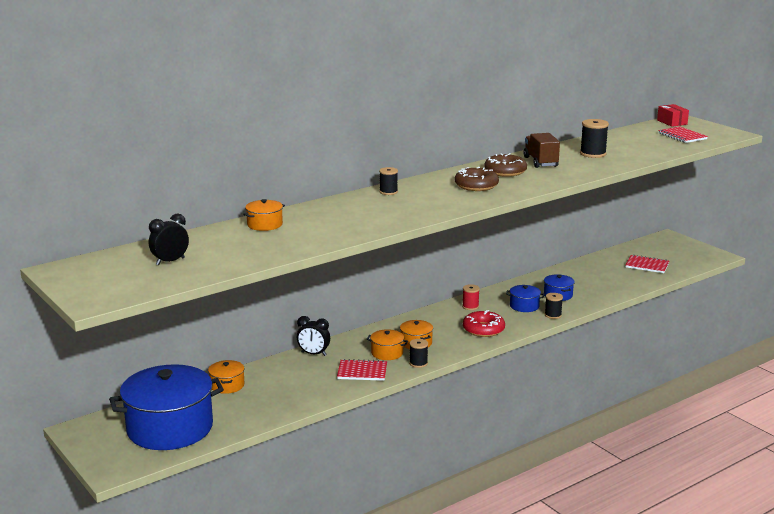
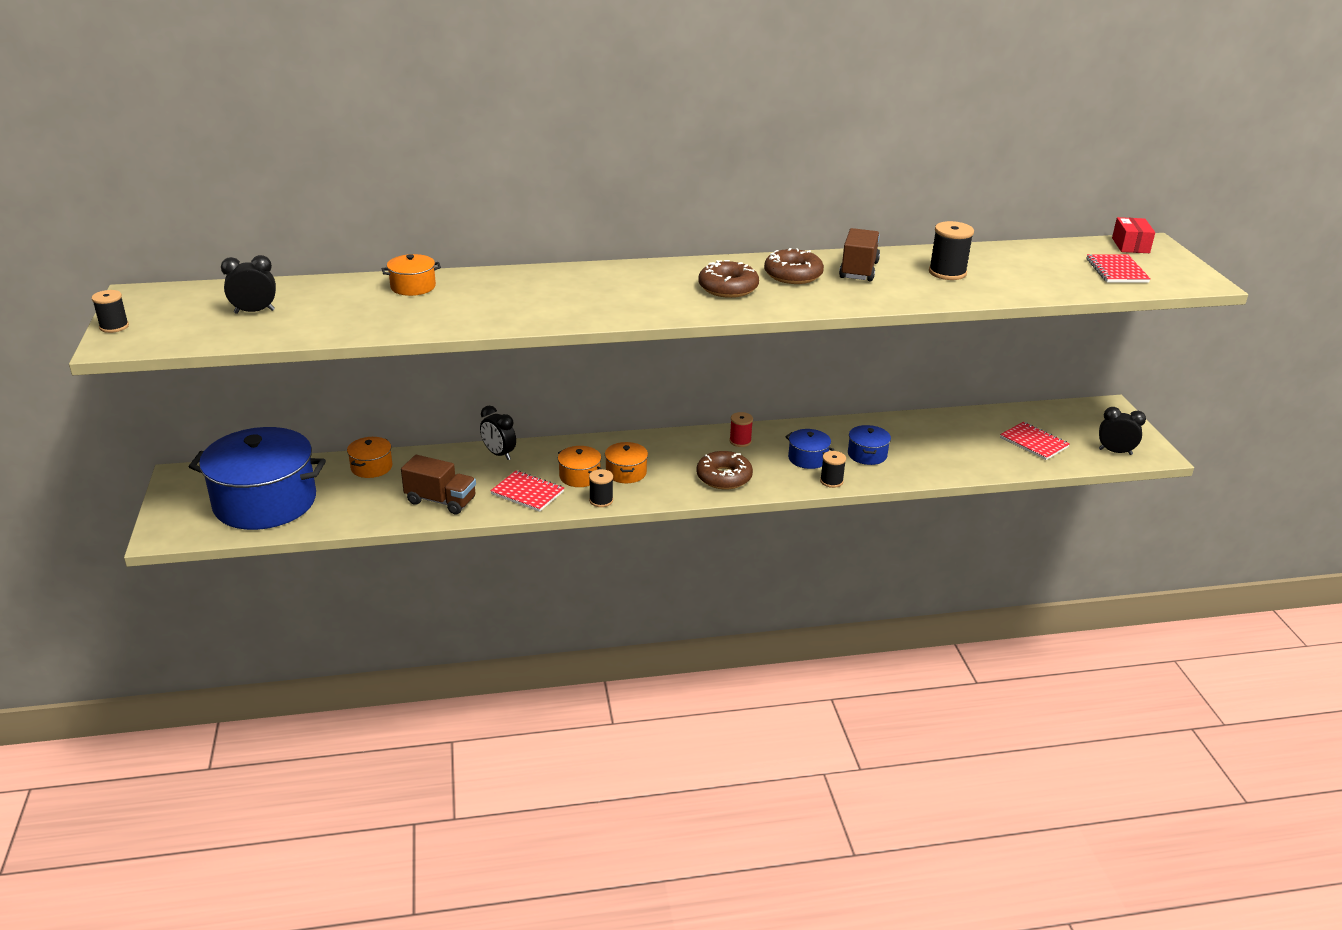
camera: 25 degrees right, 10 degrees up
(305, 392) = (441, 501): none -> brown truck
(388, 192) = (609, 273): black spool -> black spool (114, 326)
(483, 329) = (724, 477): red donut -> brown donut
(696, 260) = (1115, 452): none -> black clock

